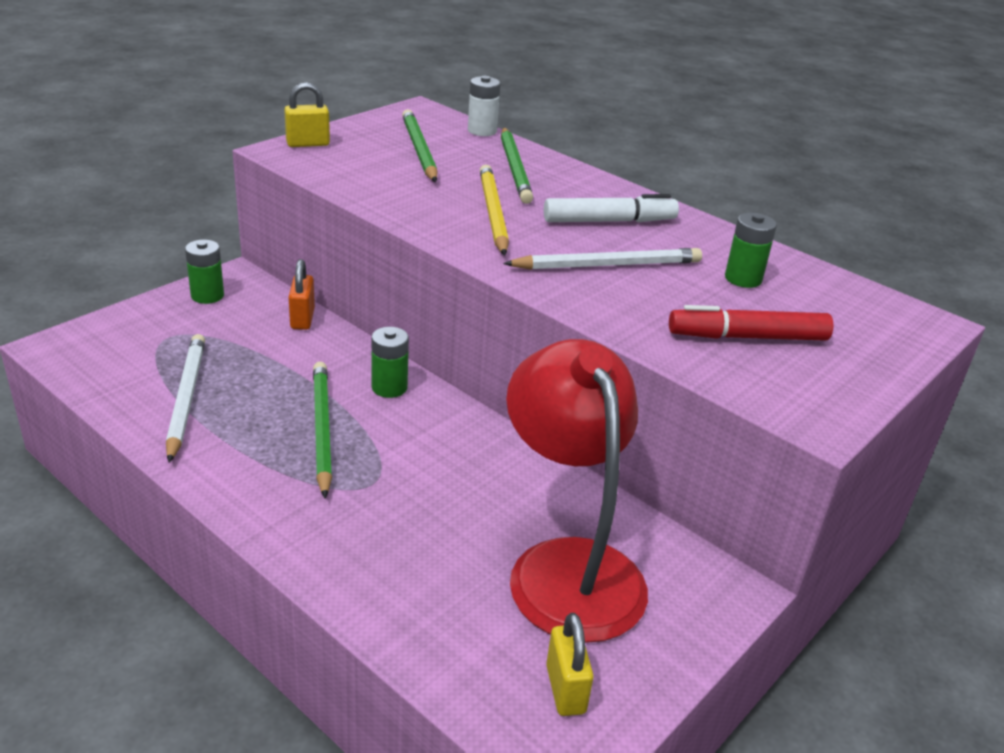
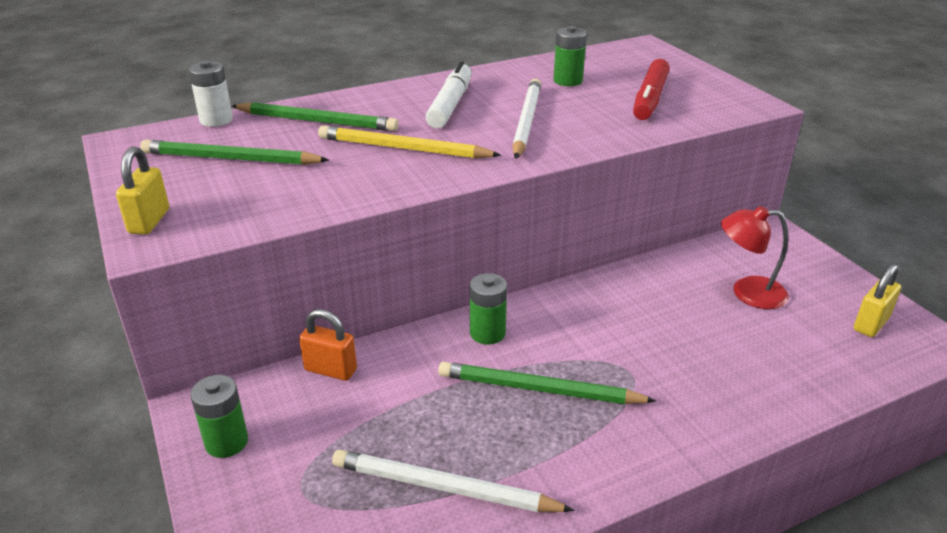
camera: 65 degrees left, 0 degrees up
(565, 689) = (870, 324): yellow padlock -> yellow padlock turned 60 degrees counterclockwise
(568, 566) = (747, 292): red lamp -> red lamp, size x0.51

